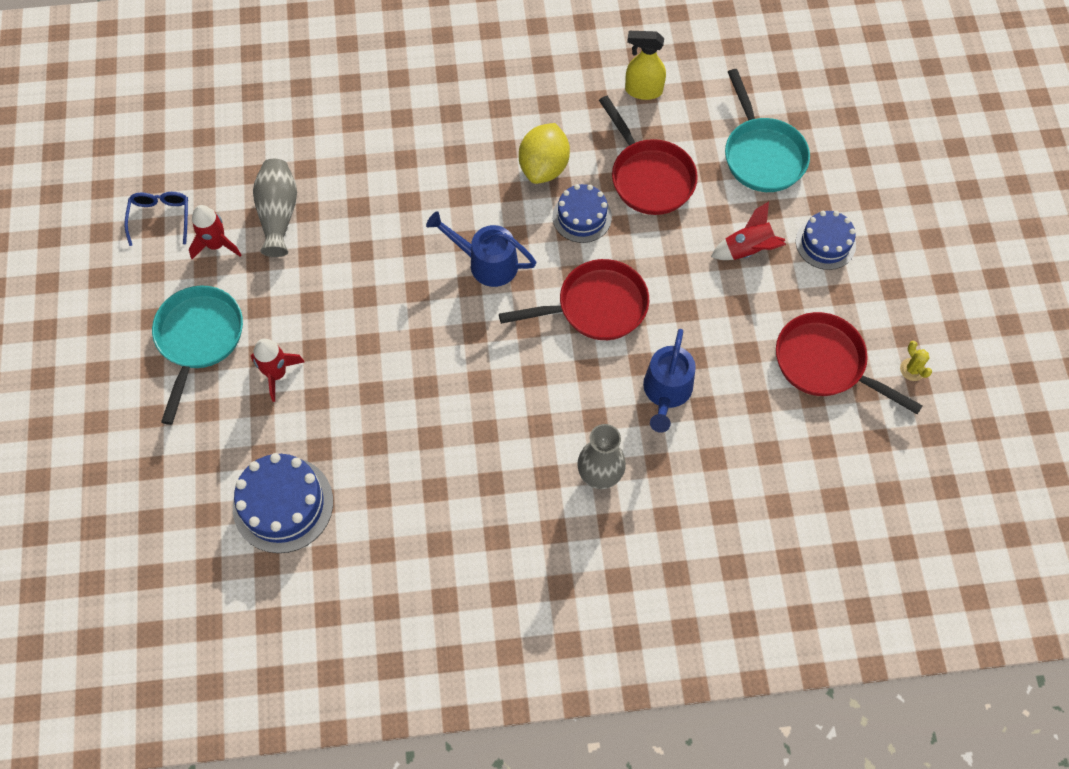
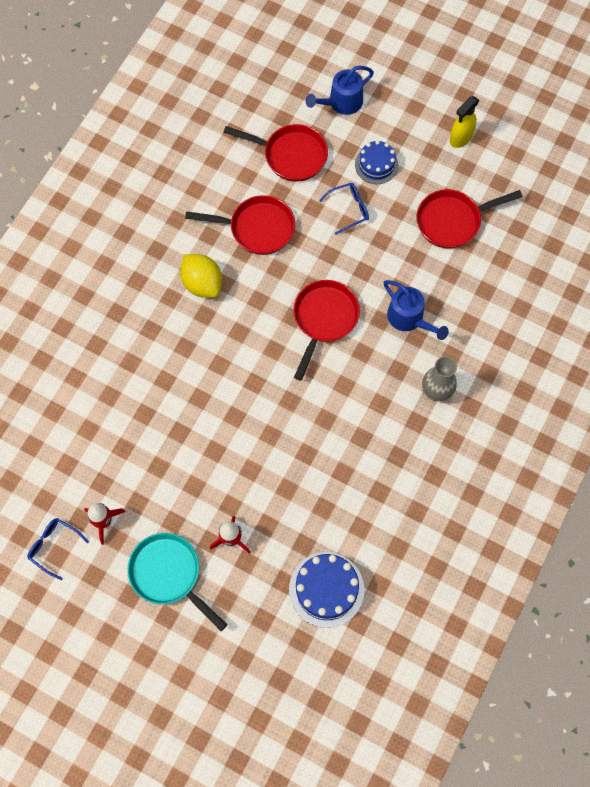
camera: 55 degrees left, 5 degrees up
(278, 214) = (111, 467): grey vase -> none
(486, 263) = (245, 363): blue watering can -> blue watering can (341, 103)
(582, 217) = (255, 285): blue cake -> none
(643, 90) = (192, 189): yellow spray bottle -> yellow spray bottle (460, 138)
(747, 250) = (349, 209): red rocket -> blue glasses
(762, 155) = (291, 155): turquoise pan -> red pan
(912, 369) = (488, 179): yellow cactus -> none

